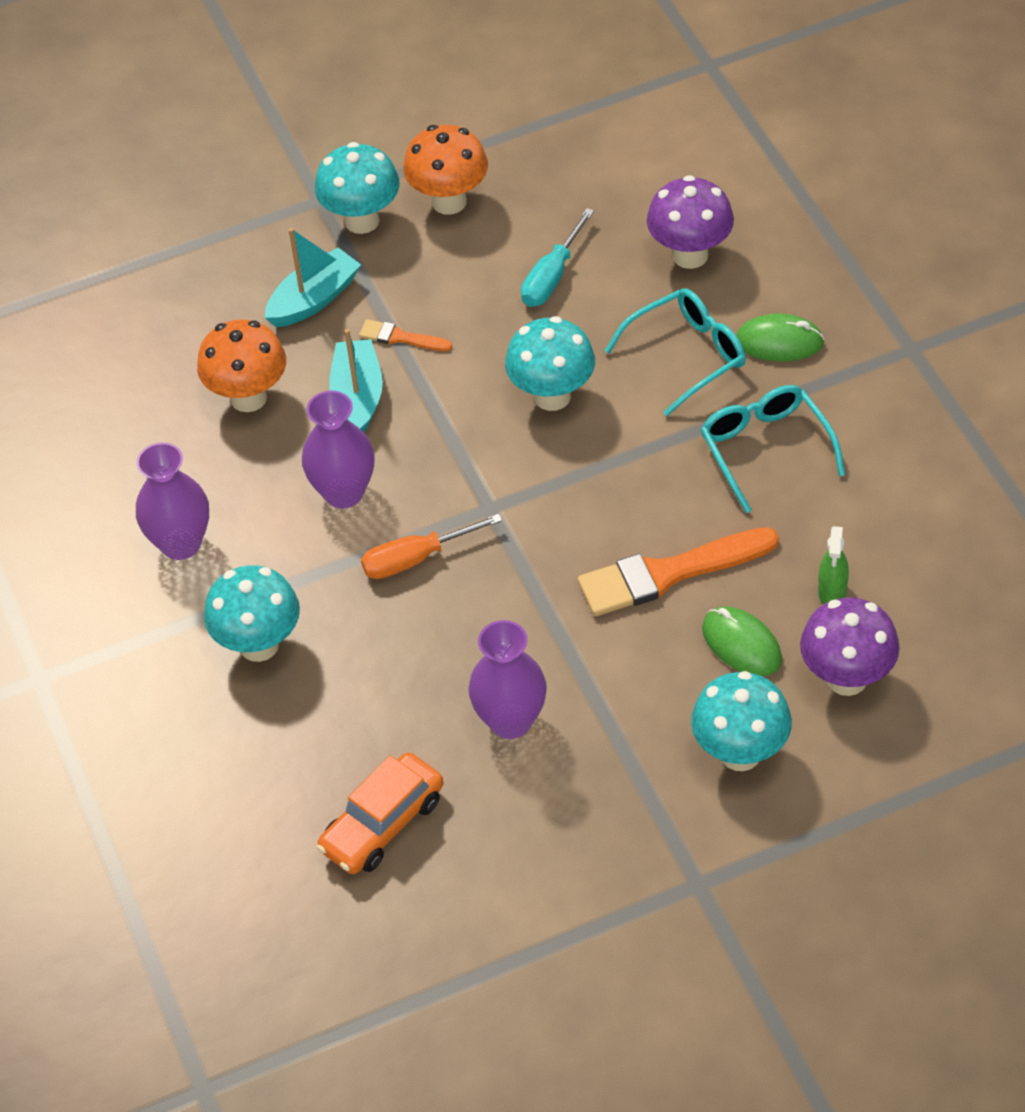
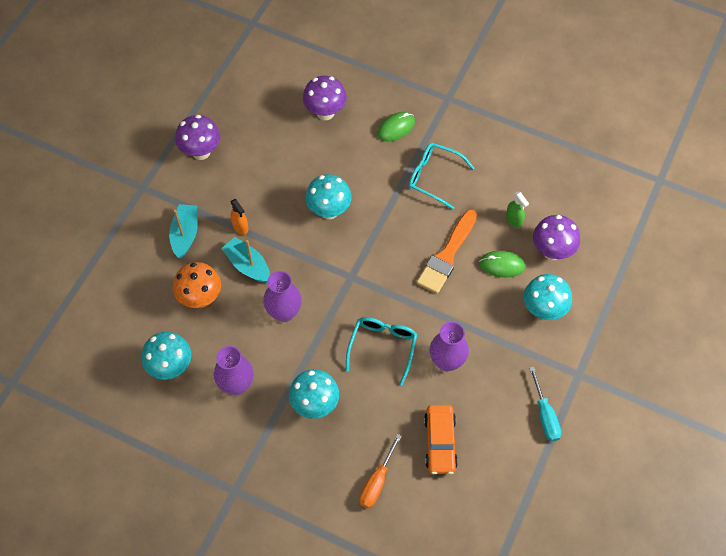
camera: 45 degrees left, 10 degrees up
(362, 220) = (171, 185): turquoise mushroom -> turquoise mushroom (171, 367)
(400, 337) = (240, 227): orange brush -> orange spray bottle
(414, 559) = (342, 320): orange screwdriver -> orange screwdriver (377, 482)
(449, 201) = (201, 152): orange mushroom -> purple mushroom
(551, 277) = (278, 158): turquoise screwdriver -> turquoise screwdriver (545, 416)
(687, 356) = (366, 157): turquoise glasses -> turquoise glasses (382, 347)

